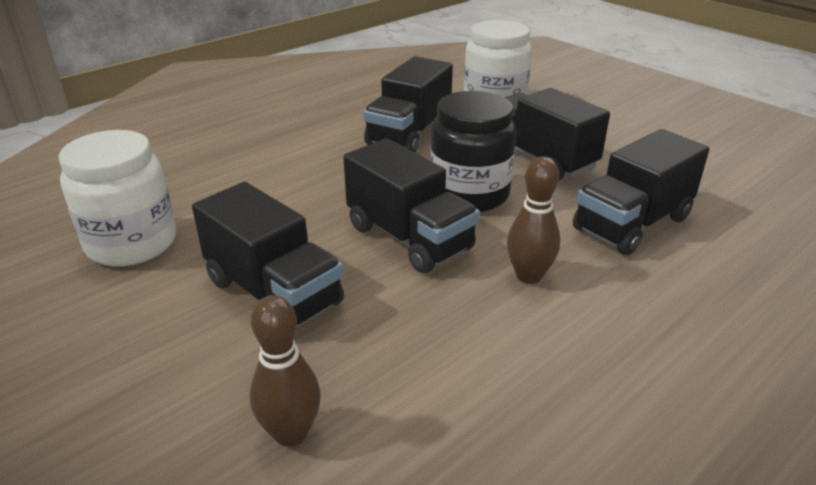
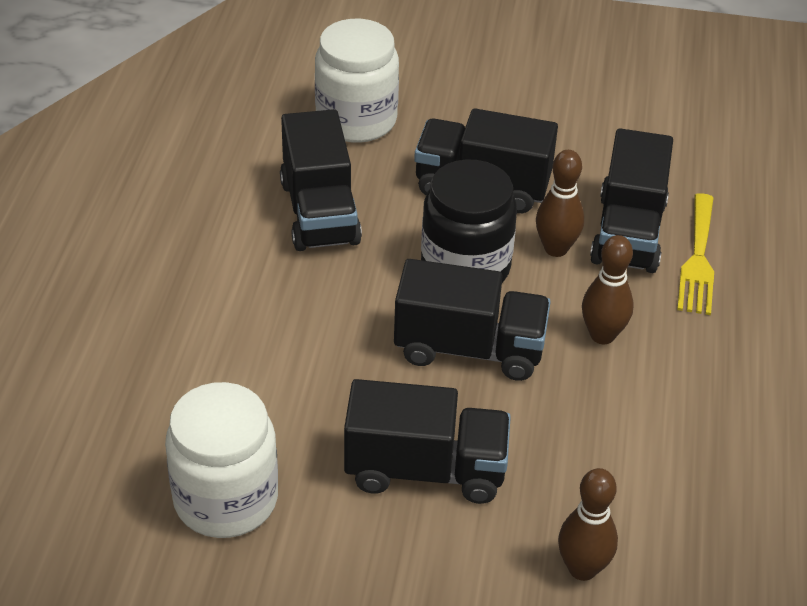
camera: 40 degrees left, 10 degrees up
(555, 210) = (556, 249): none -> brown bowling pin
(681, 264) = (698, 259): none -> yellow fork

